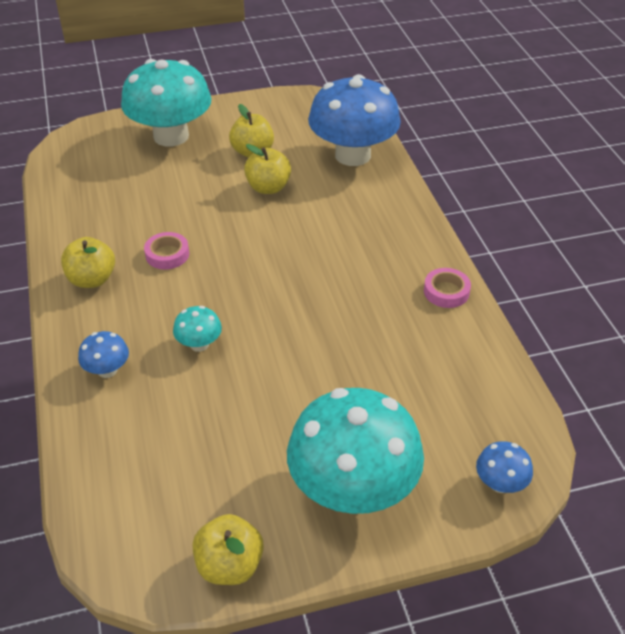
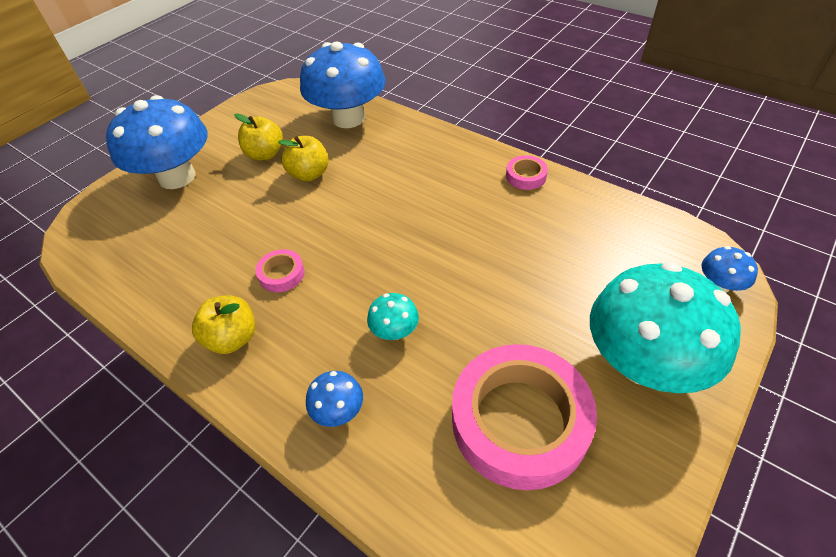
camera: 35 degrees left, 5 degrees up
(171, 136) = (177, 177): turquoise mushroom -> blue mushroom
(214, 459) = (519, 421): none -> pink tape
(229, 565) = (639, 504): yellow apple -> none

